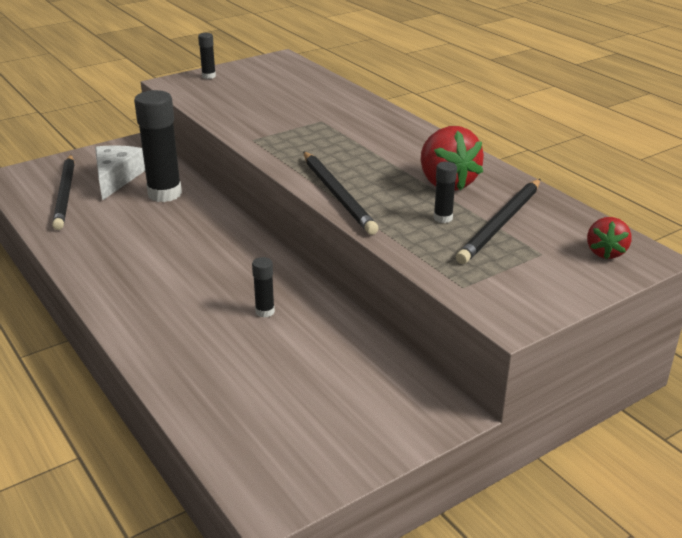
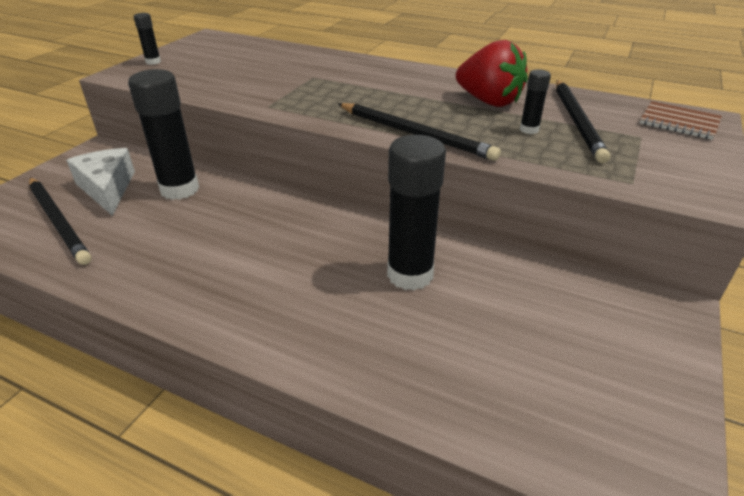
camera: 30 degrees left, 5 degrees up
(265, 311) = (410, 275): black glue stick -> black glue stick, size x2.17
(605, 252) = (679, 122): red strawberry -> brown notebook

